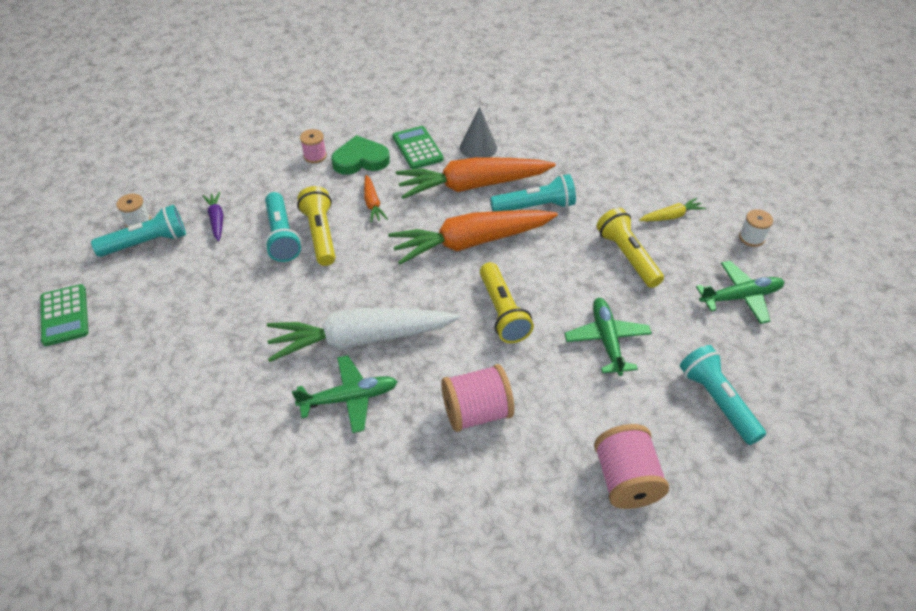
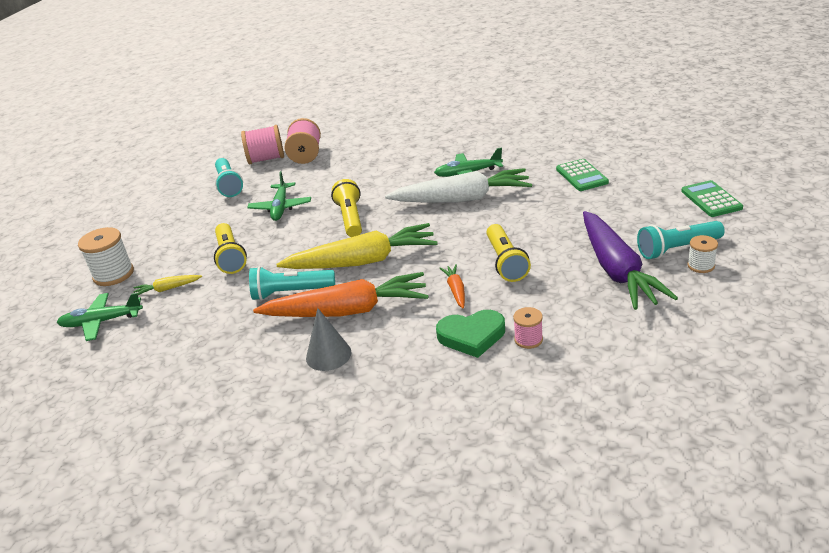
camera: 170 degrees left, 15 degrees down
(217, 220) = (617, 270): purple carrot -> purple carrot, size x2.34
(282, 236) = (544, 259): turquoise flashlight -> none
(417, 148) = (402, 352): green calculator -> green calculator (581, 176)
(471, 242) = (362, 261): orange carrot -> yellow carrot
(476, 412) = (384, 173): pink spool -> pink spool (266, 159)
(740, 297) = (164, 235): green plane -> green plane (102, 322)
(751, 238) = (113, 274): white spool -> white spool, size x1.76

